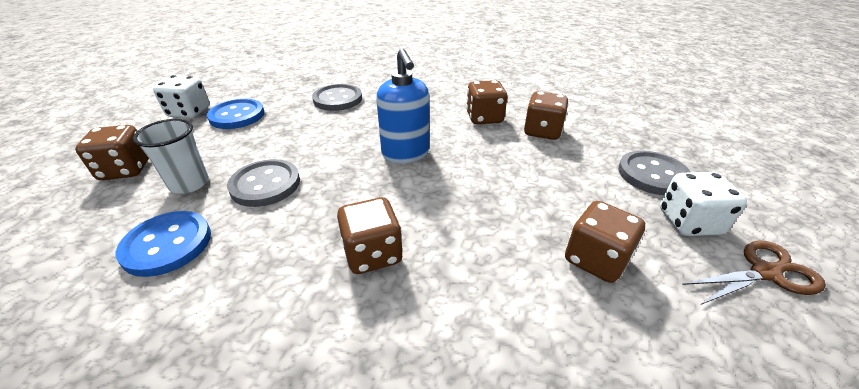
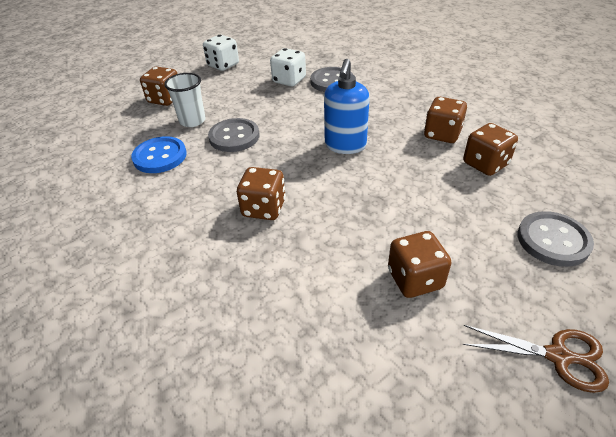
camera: 35 degrees right, 5 degrees up
(237, 116) = (251, 77): blue button -> none
(689, 222) = (536, 290): white dice -> white dice (289, 80)

